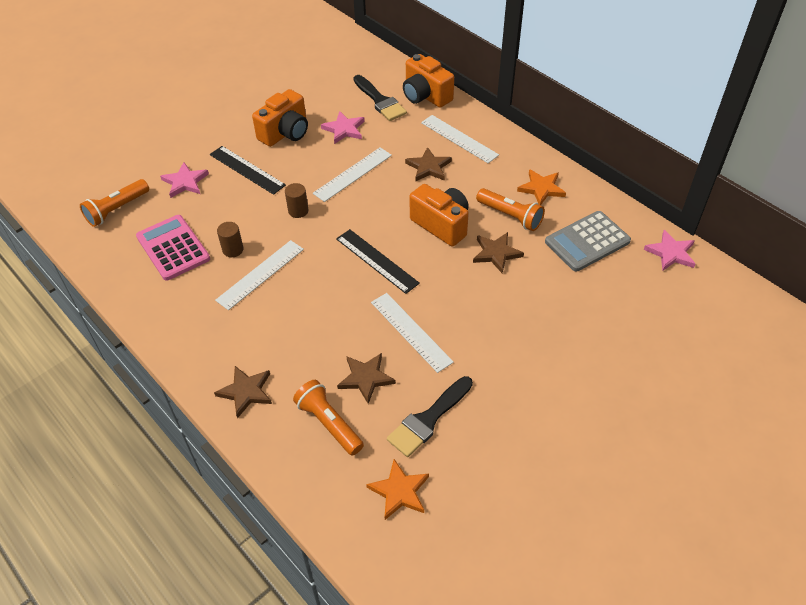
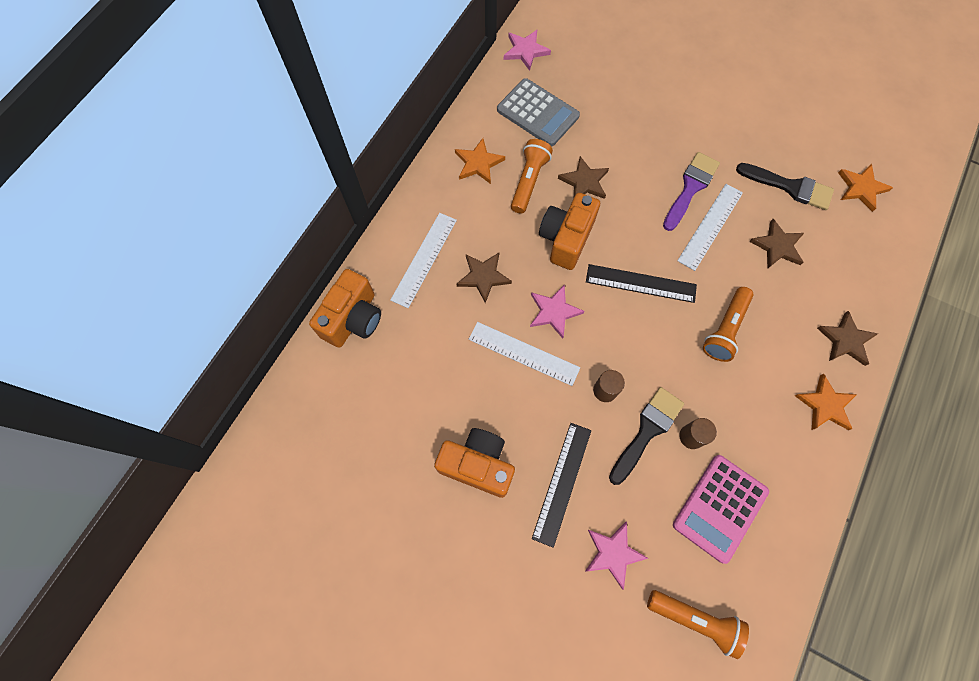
camera: 110 degrees left, 20 degrees up
(201, 348) = (825, 405): none -> orange star
(260, 274) = (710, 390): white ruler -> none
(329, 423) = (835, 259): orange flashlight -> orange flashlight (724, 329)
(344, 129) = (448, 393): pink star -> pink star (554, 312)
(376, 261) = (640, 283): black ruler -> black ruler turned 75 degrees clockwise
(380, 101) = (378, 370): black brush -> black brush (647, 431)
(460, 331) = (690, 188): none -> purple brush

